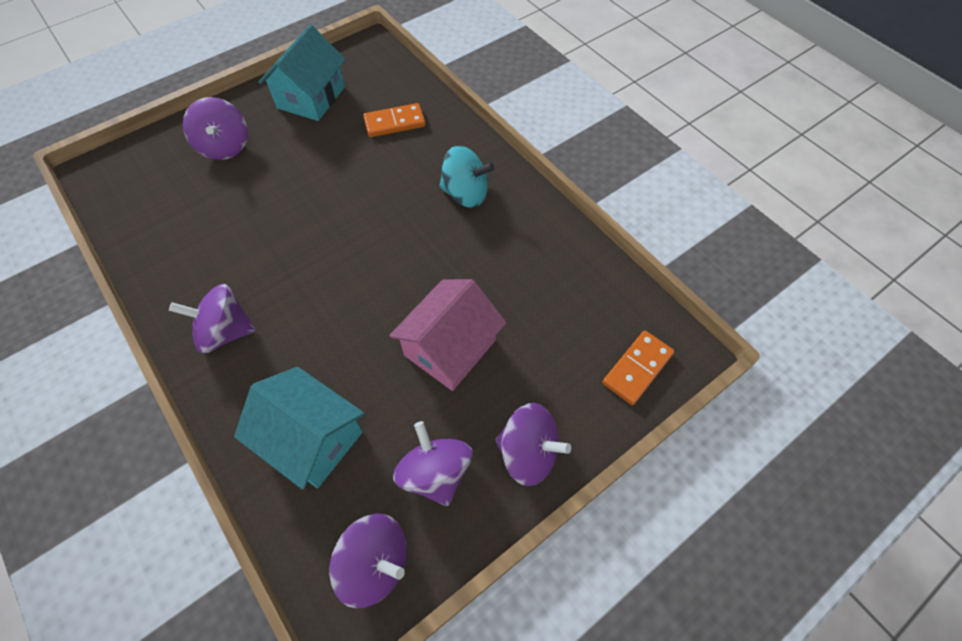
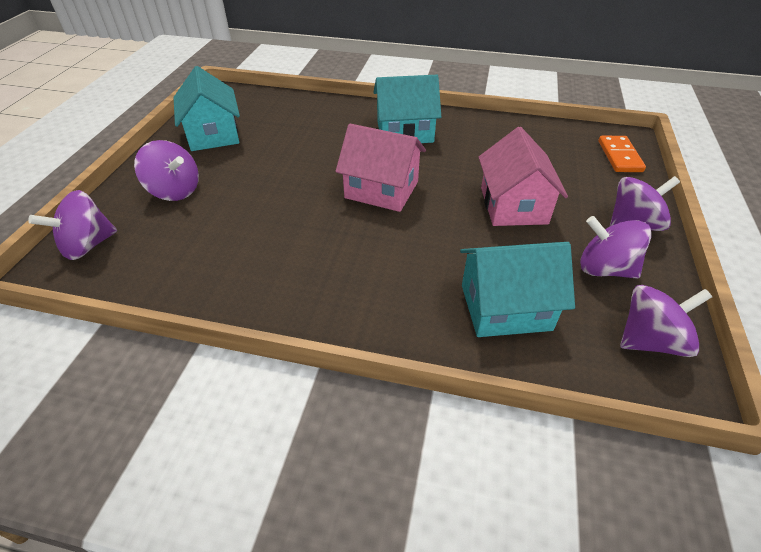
camera: 40 degrees left, 15 degrees down
(225, 331) = (344, 292): purple spinning top -> purple spinning top (88, 245)
(365, 250) = (381, 190): none -> pink house
(394, 123) = (301, 121): orange domino -> none
(465, 194) = (405, 132): turquoise spinning top -> turquoise house

